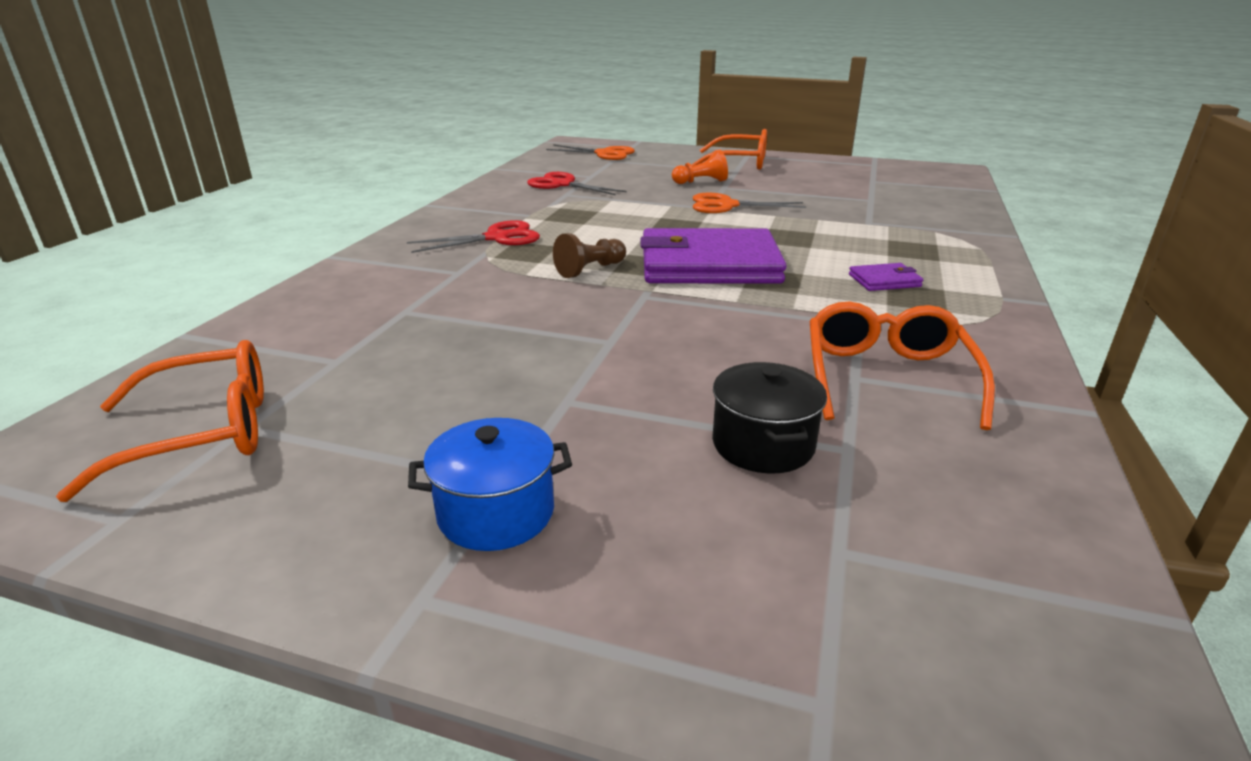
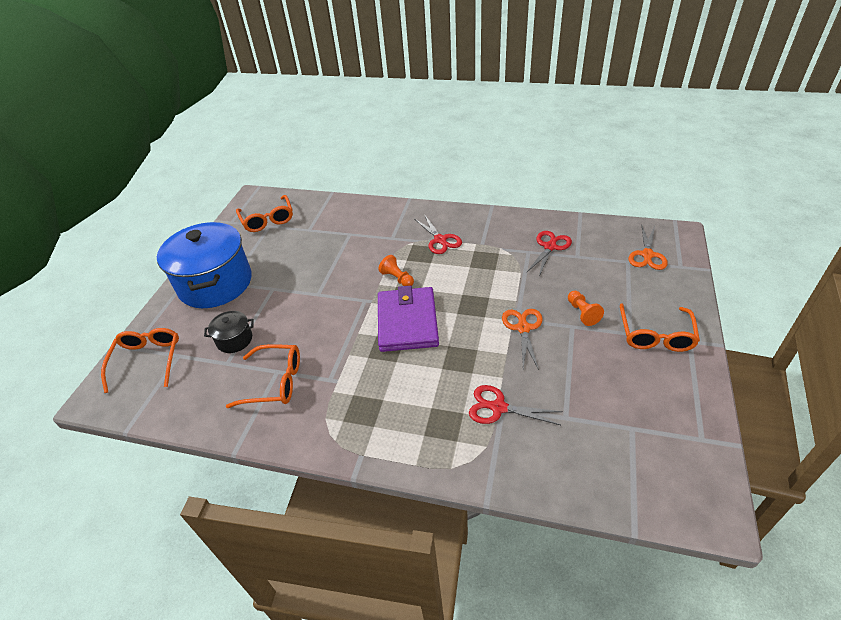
camera: 90 degrees right, 15 degrees up
(496, 512) = (215, 283): blue pot -> blue pot, size x2.28
(590, 270) = (397, 278): brown pawn -> orange pawn
(870, 223) = (498, 407): none -> red scissors
(880, 633) = (147, 360): none -> orange glasses
(884, 280) = (386, 399): purple wallet -> none

